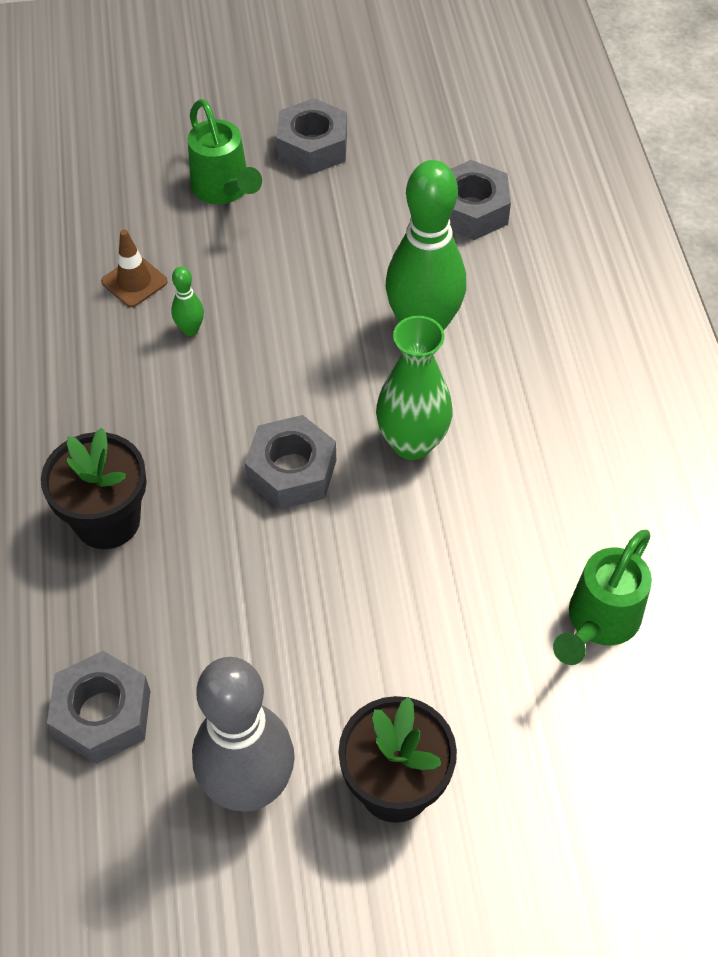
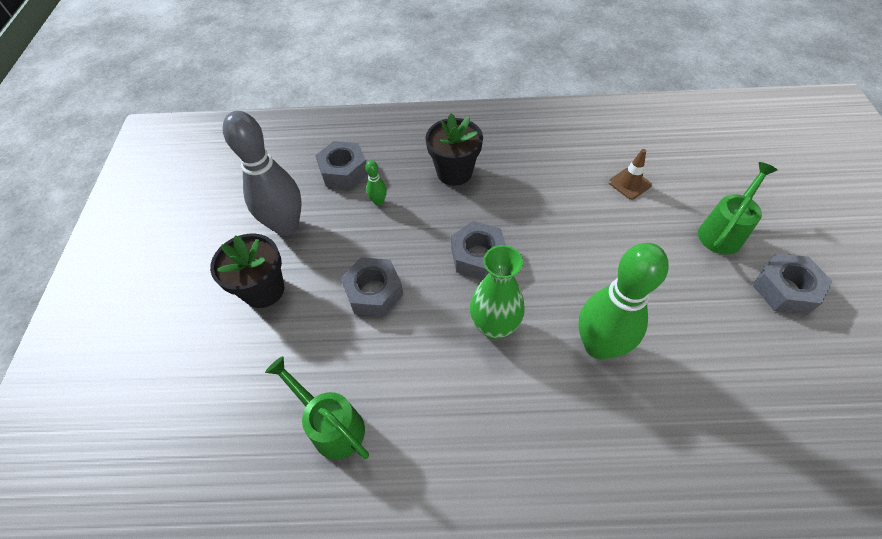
camera: 100 degrees right, 0 degrees up
(190, 330) = (591, 210): green bowling pin -> green bowling pin (378, 201)
(224, 190) = (723, 232): green watering can -> green watering can turned 150 degrees clockwise
(471, 210) = (736, 401): grey nut -> grey nut (374, 292)

